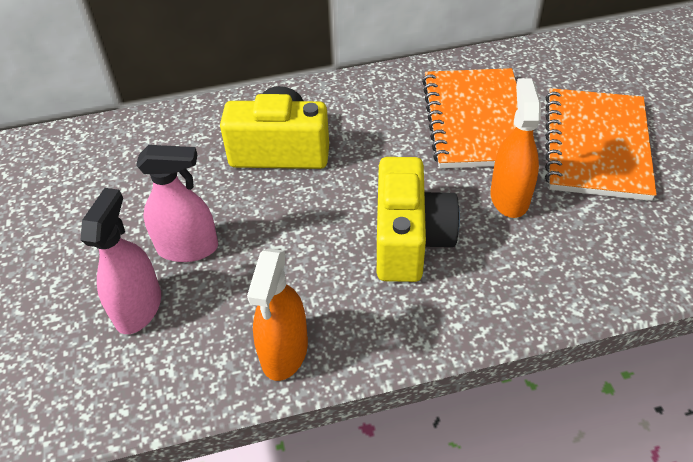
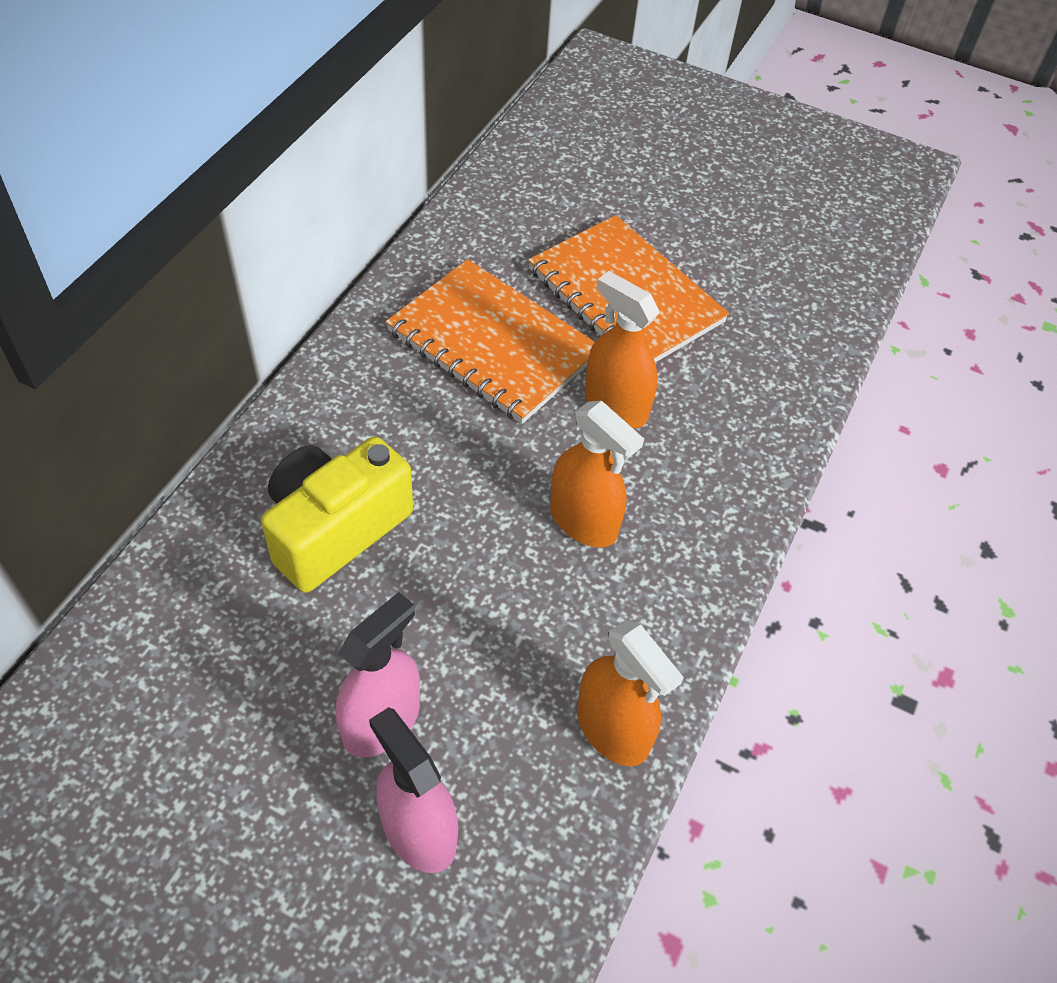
camera: 55 degrees left, 5 degrees up
(409, 240) = (583, 521): yellow camera -> orange spray bottle

